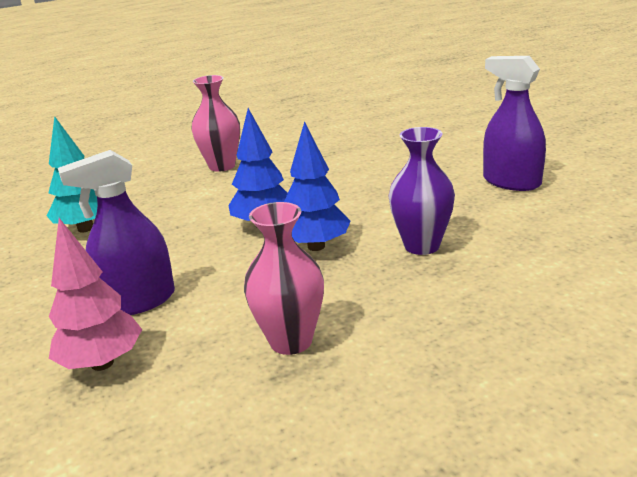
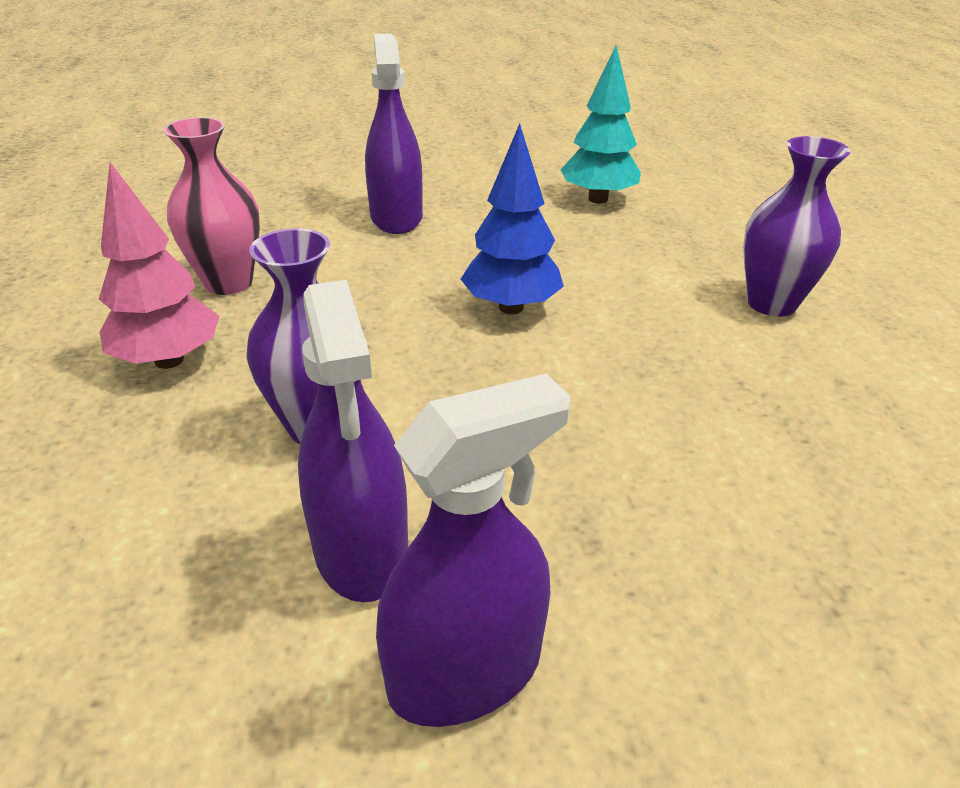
camera: 105 degrees right, 10 degrees up
(102, 363) = (310, 199): pink tree -> pink tree (169, 360)
(222, 166) = (771, 303): pink vase -> purple vase
(316, 246) = (409, 335): blue tree -> none
(484, 212) = (361, 549): none -> purple spray bottle

